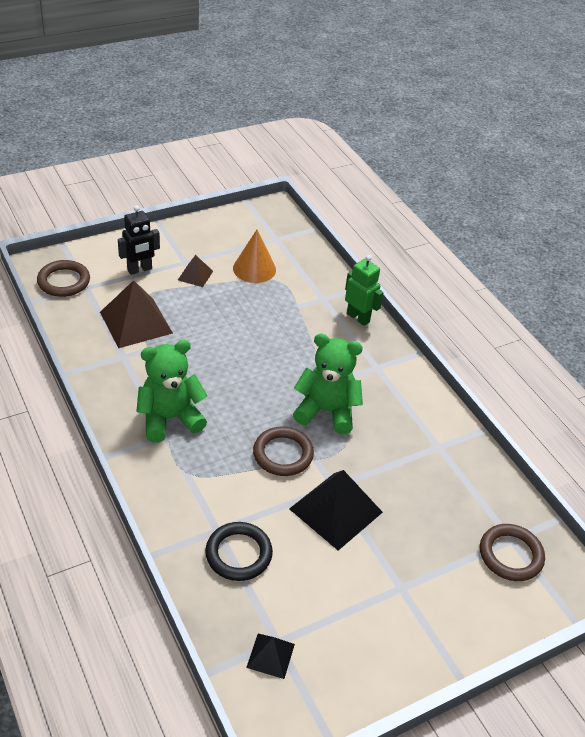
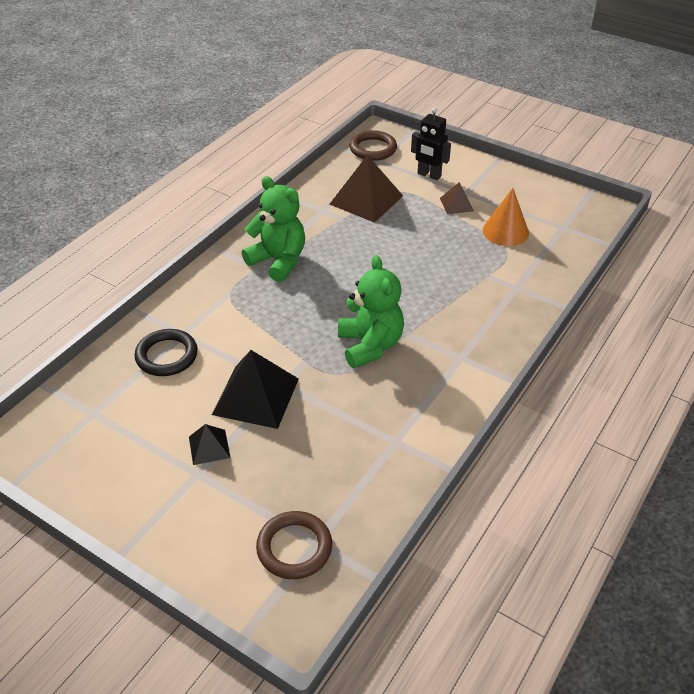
camera: 65 degrees right, 0 degrees up
(270, 655) = (78, 414): black pyramid -> black pyramid (209, 447)
(283, 454) = (294, 338): brown ring -> none
(358, 317) = (516, 319): green robot -> none

